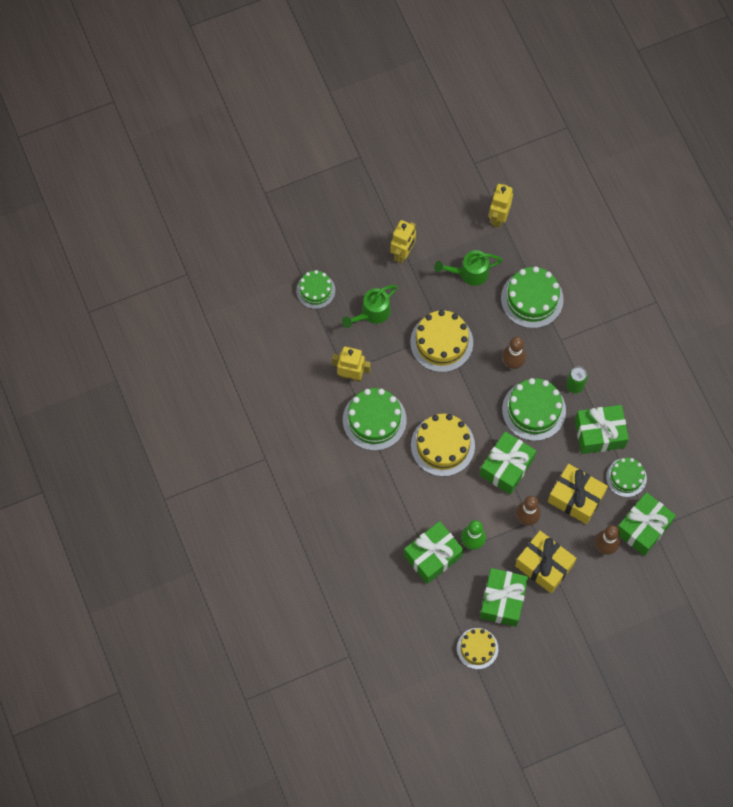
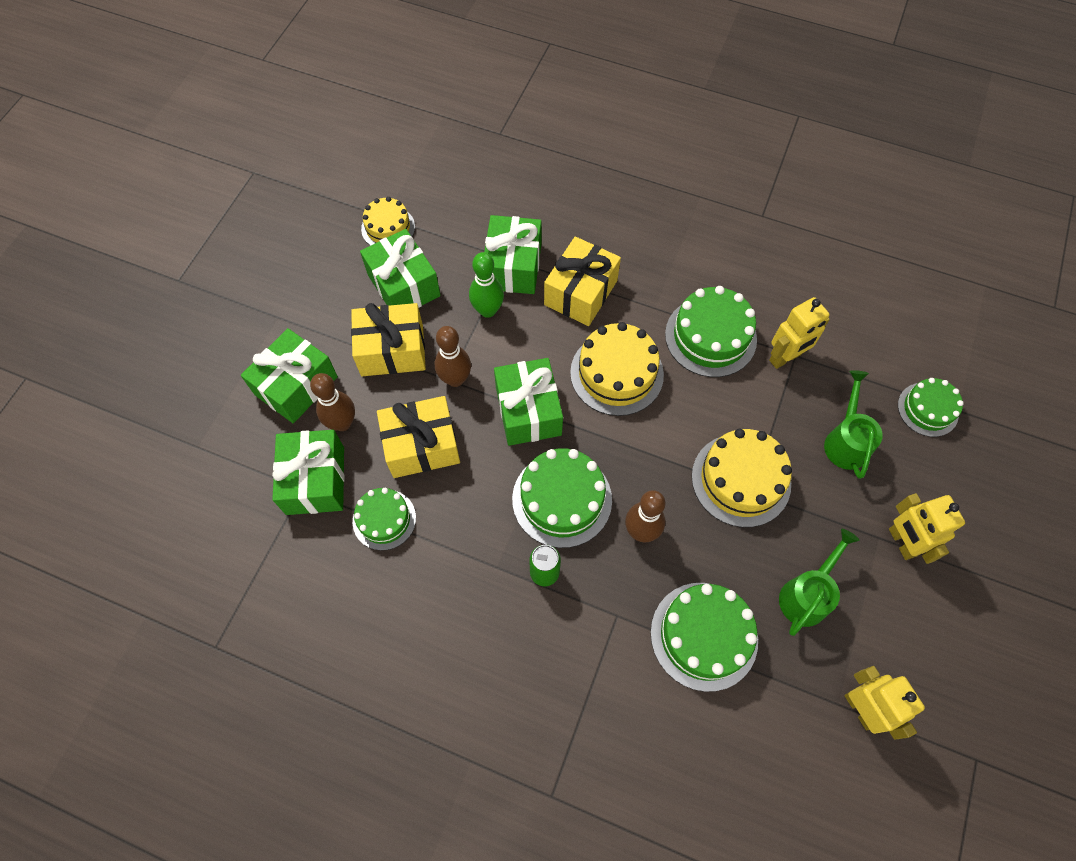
camera: 135 degrees right, 5 degrees down
(413, 506) = (581, 293): none -> yellow gift
(599, 434) = (461, 542): green gift -> green gift (296, 386)

